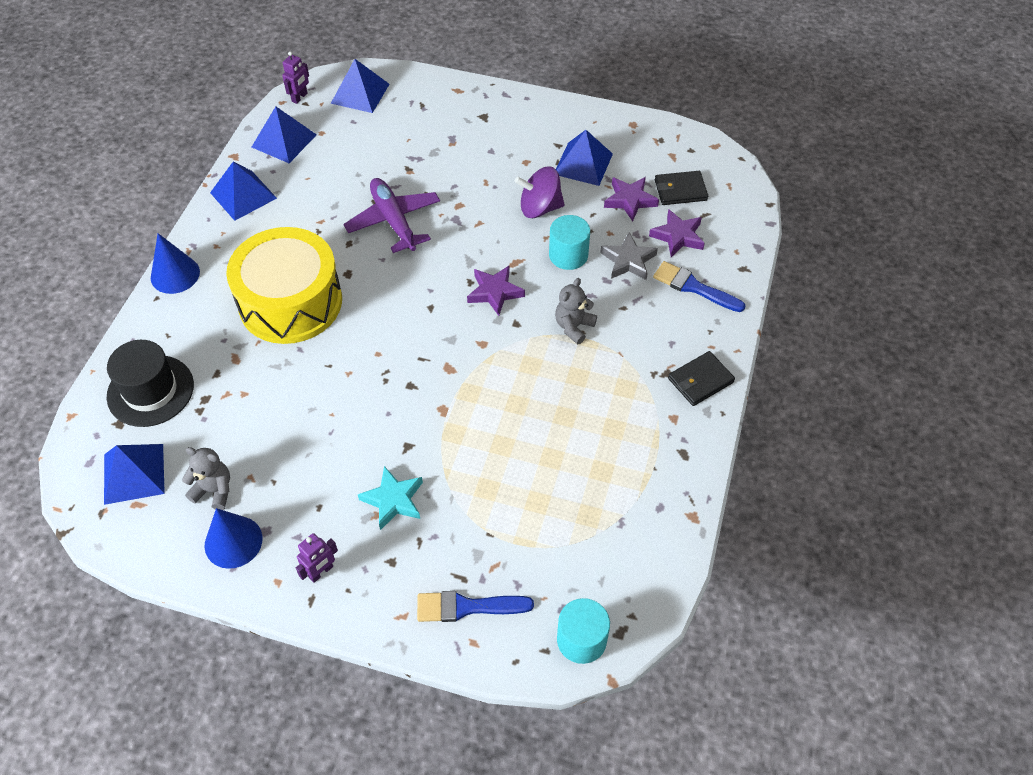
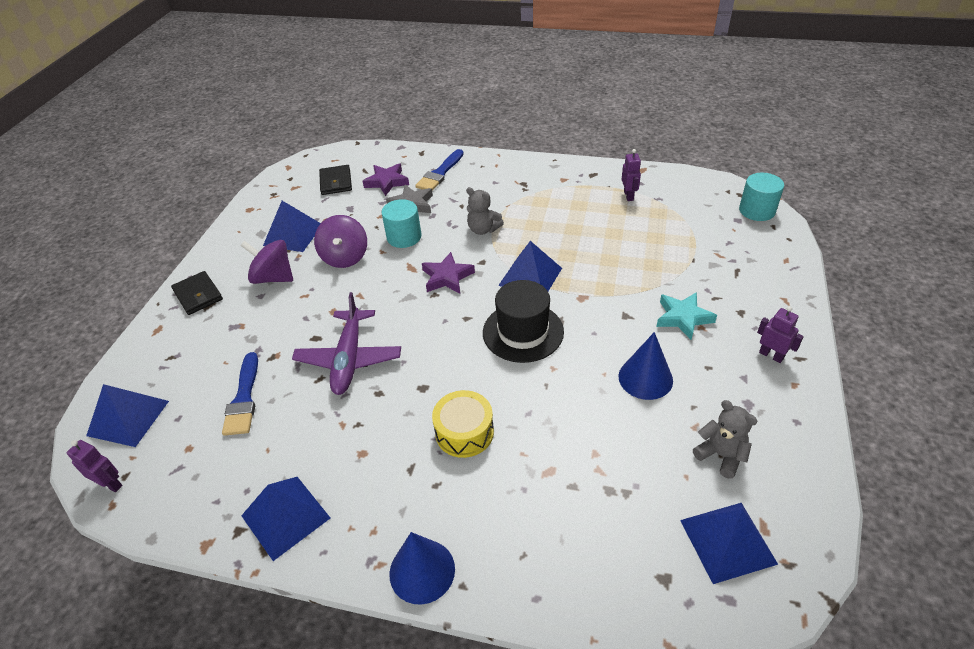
camera: 90 degrees left, 10 degrees down
(150, 391) = (610, 553): black hat -> black hat (523, 332)
(214, 490) = (721, 455): grey teddy bear -> grey teddy bear turned 120 degrees clockwise
(233, 541) = (770, 426): blue cone -> blue cone (645, 378)
(284, 141) = (192, 487): blue pyramid -> blue pyramid (530, 276)
(290, 302) = (464, 432): yellow drum -> yellow drum, size x0.50
(393, 221) = (349, 359): purple plane -> purple plane turned 60 degrees counterclockwise
(467, 607) = (760, 265): blue brush -> blue brush (244, 399)
(515, 157) = (273, 278): none -> purple spinning top
(629, 488) = (628, 196): none -> purple robot
(630, 200) = (343, 207): purple star -> none
(700, 380) = (528, 169): black wallet -> black wallet (198, 295)

